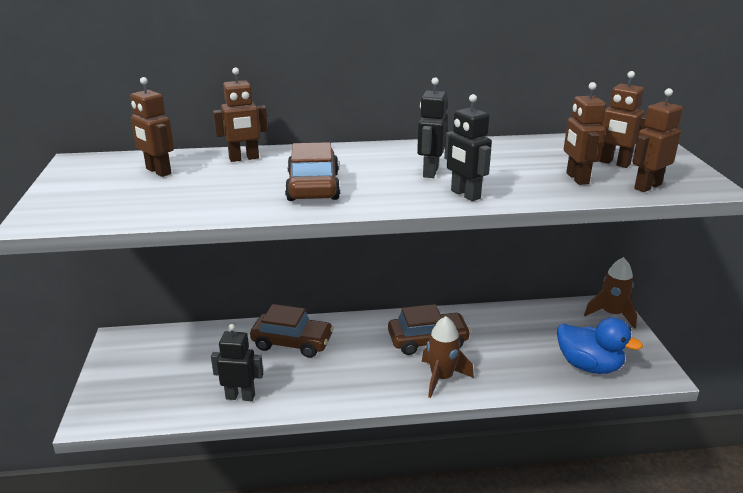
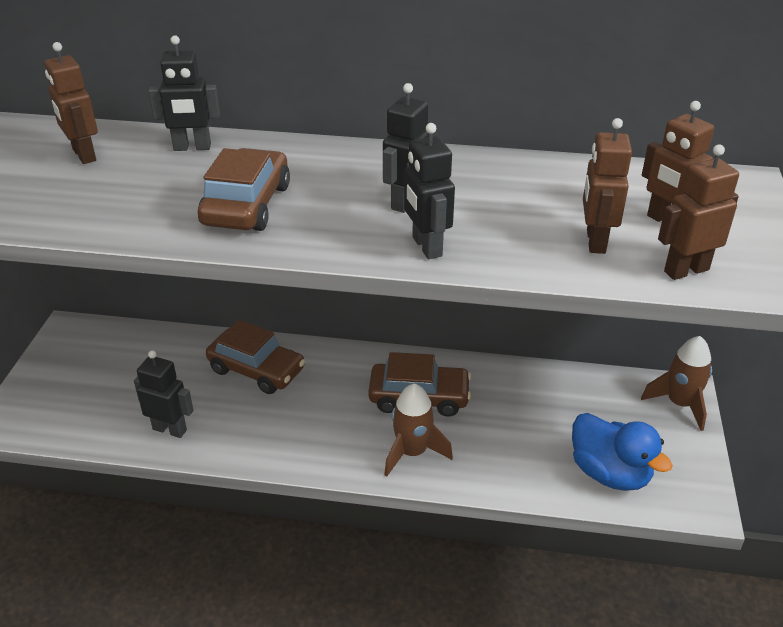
camera: 15 degrees right, 10 degrees up
(244, 158) = (192, 147): brown robot -> black robot

